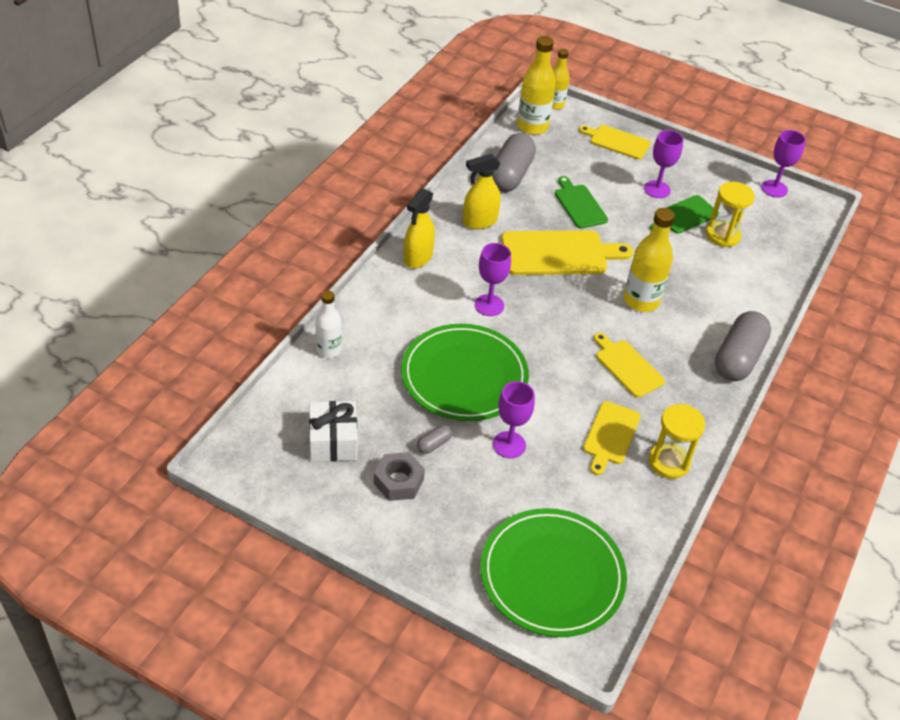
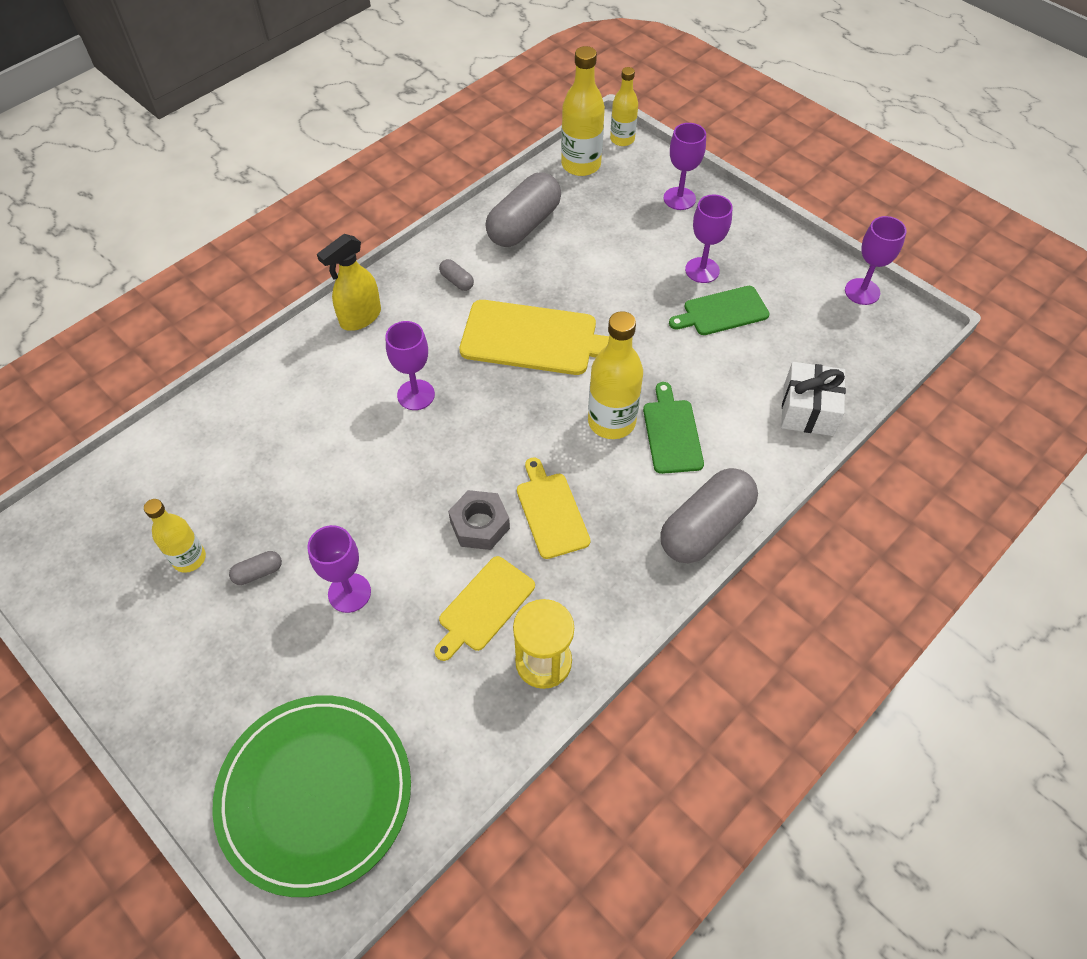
camera: 20 degrees right, 10 degrees up
(328, 349) = (197, 420): white bottle -> none
(333, 441) = (142, 544): white gift -> white gift (808, 410)
(375, 444) = (189, 558): none -> yellow bottle
(398, 481) = (191, 615): grey nut -> grey nut (480, 525)
(464, 376) = (340, 486): green plate -> none
(479, 222) = (457, 281): yellow spray bottle -> grey capsule
(579, 205) = (592, 277): green cutting board -> green cutting board (672, 433)
(617, 142) = (679, 198): yellow cutting board -> purple goblet
(722, 235) = (762, 347): yellow hourglass -> none

